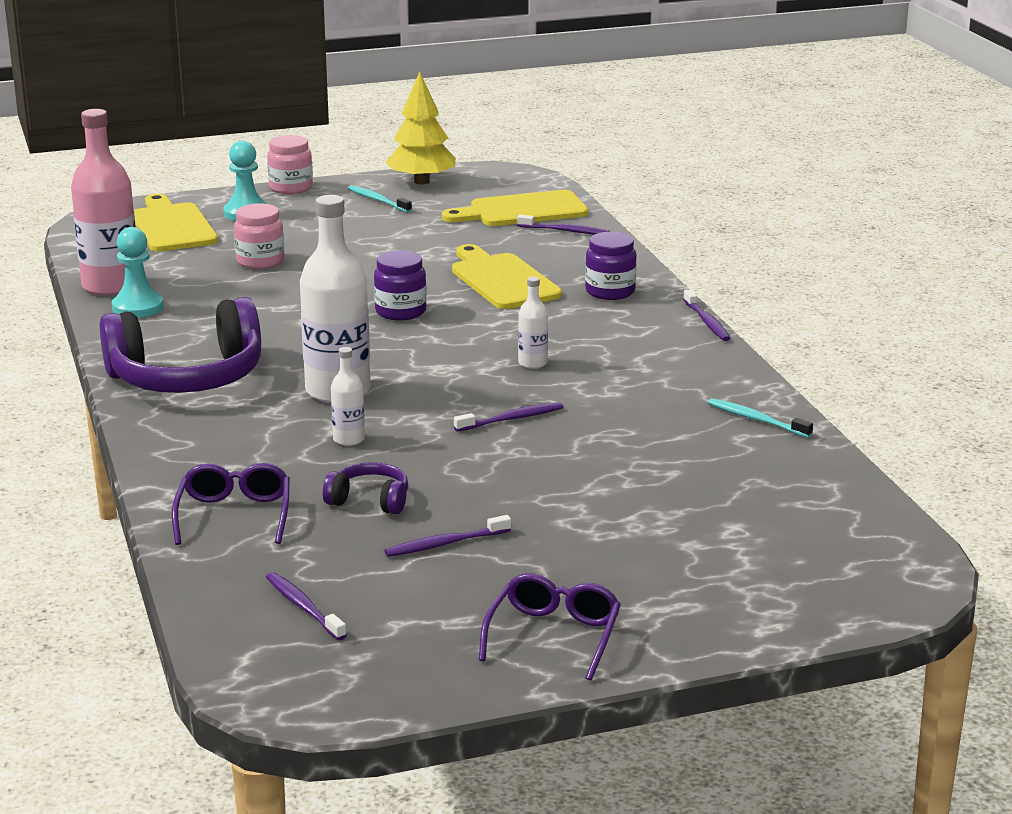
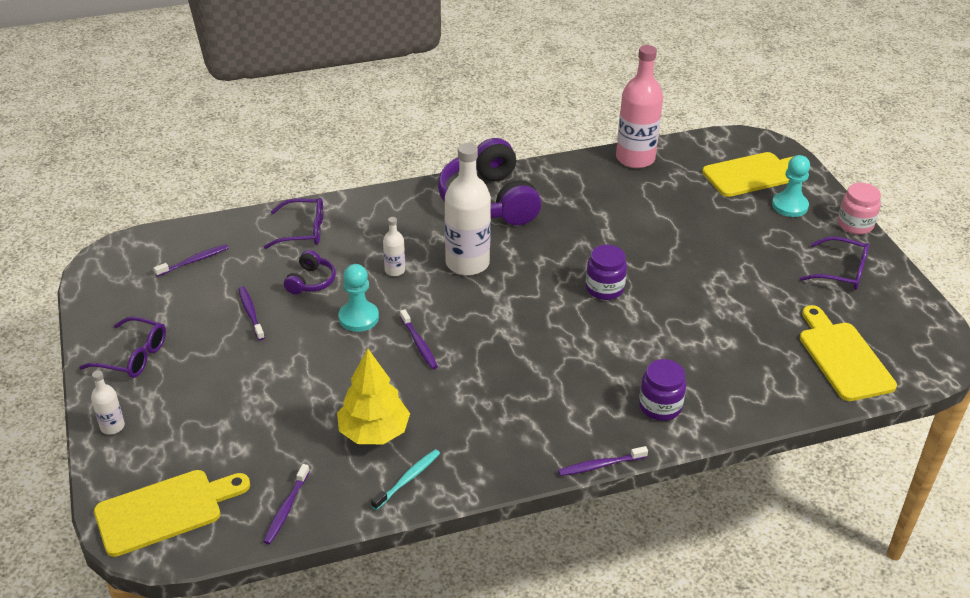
camera: 90 degrees right, 15 degrees up
(138, 307) = (600, 172): turquoise pawn -> turquoise pawn (358, 318)
(260, 261) = (692, 218): pink jar -> none
(378, 200) = (841, 272): turquoise toothbrush -> purple glasses
(422, 181) = (898, 296): yellow tree -> yellow tree (374, 432)
(502, 280) = (676, 343): yellow cutting board -> yellow cutting board (165, 511)
(532, 363) = (513, 356): white bottle -> white bottle (112, 426)
(565, 231) = (799, 384): purple toothbrush -> purple toothbrush (286, 509)

